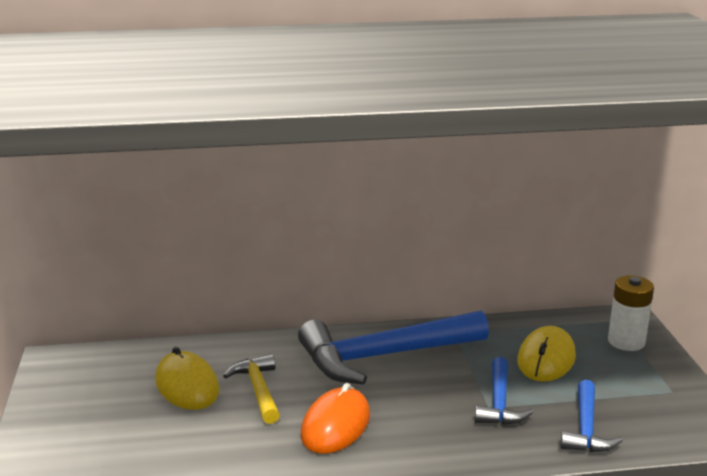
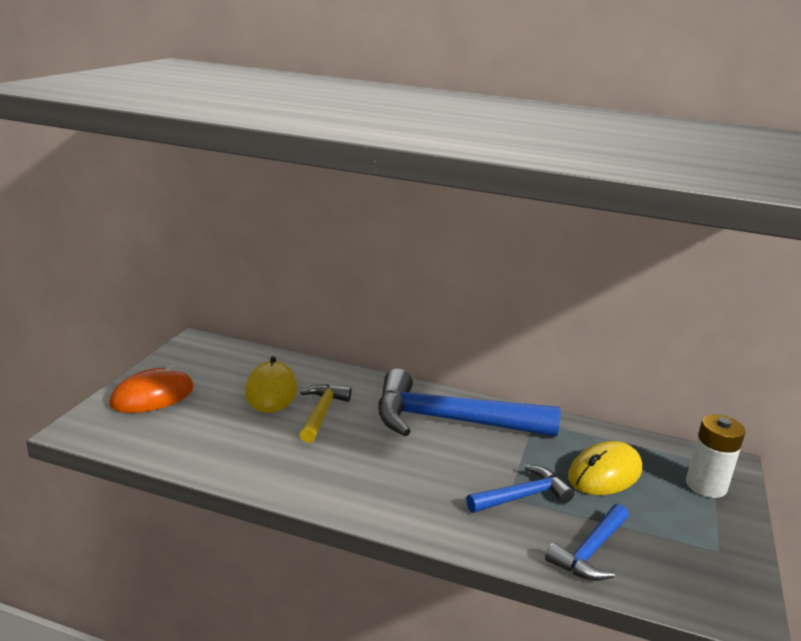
camera: 25 degrees right, 0 degrees up
(335, 425) = (357, 463): orange mouse -> orange mouse (152, 396)
(499, 403) = (522, 496): blue hammer -> blue hammer turned 150 degrees counterclockwise

